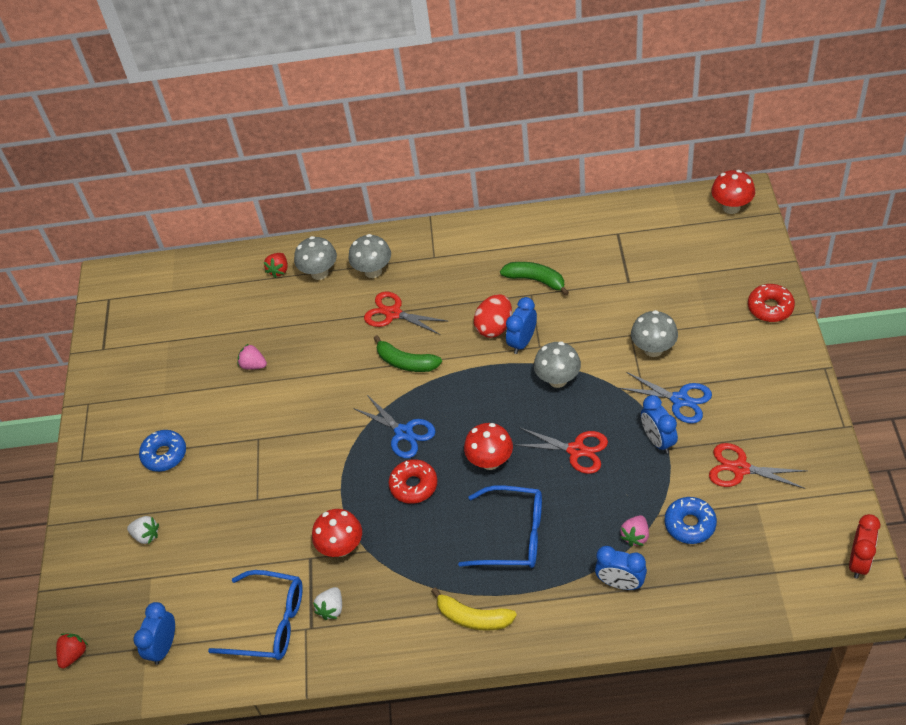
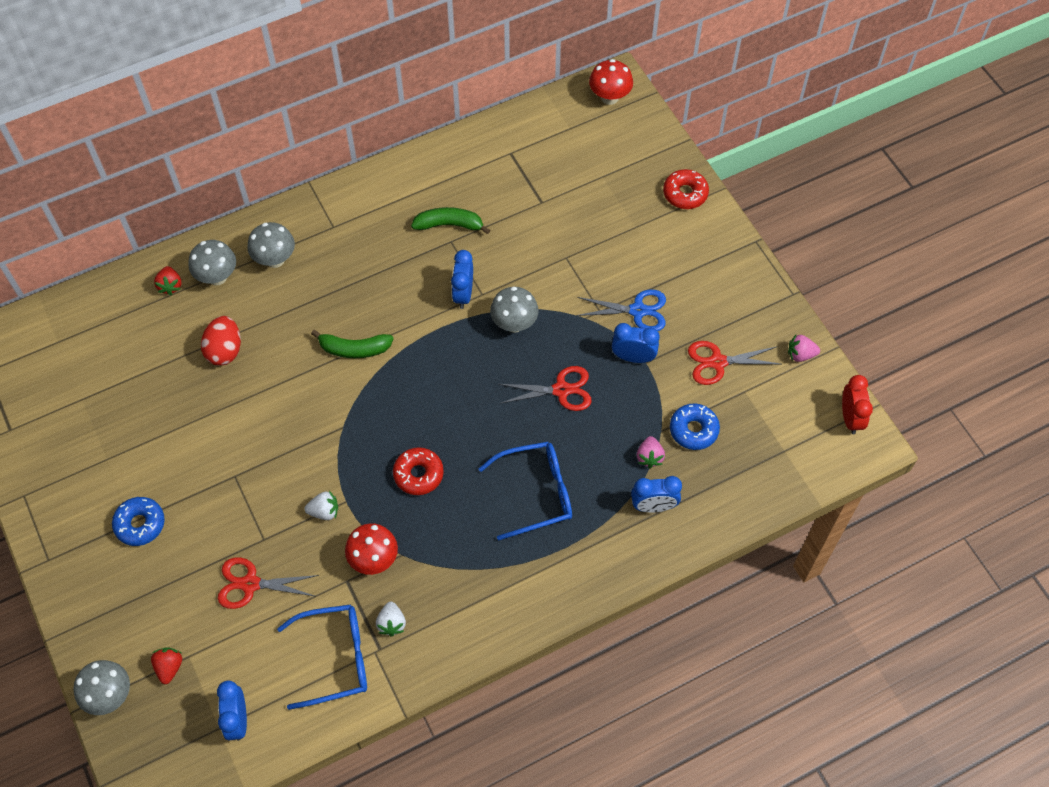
camera: 30 degrees left, 10 degrees up
(74, 654) = (145, 762): red strawberry -> red strawberry (169, 667)
(146, 535) = (162, 615): white strawberry -> white strawberry (324, 511)
(253, 365) = (192, 398): pink strawberry -> pink strawberry (800, 354)
(393, 313) = (317, 300): red scissors -> red scissors (250, 584)
(404, 433) = (384, 423): blue scissors -> none
(473, 617) = (532, 585): yellow banana -> none
(490, 461) = (483, 426): red mushroom -> none
(494, 327) = (428, 286): red egg -> red egg (224, 350)
(653, 349) = (593, 266): grey mushroom -> grey mushroom (109, 695)
(658, 440) = (633, 357): blue clock -> blue clock turned 150 degrees clockwise

